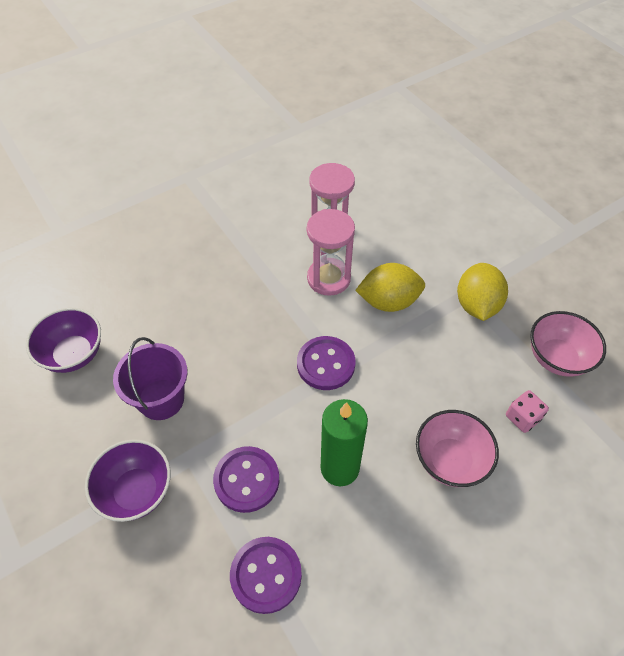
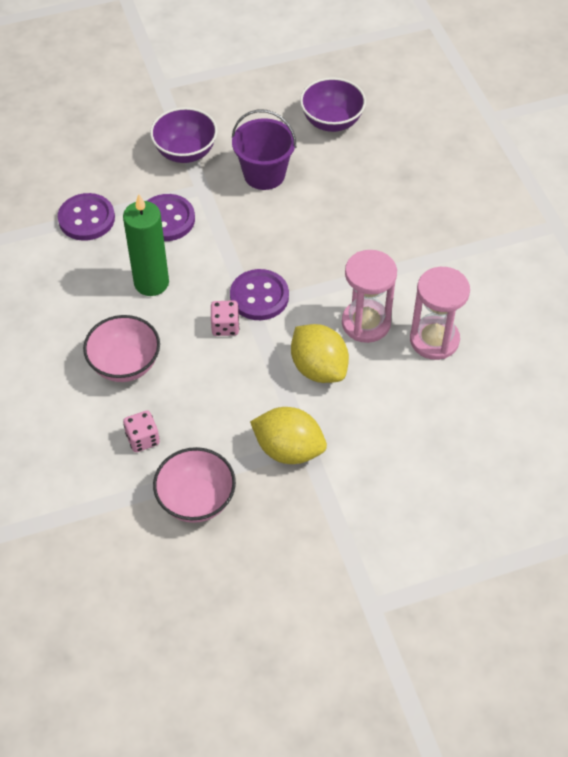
camera: 105 degrees right, 0 degrees up
(371, 384) = (225, 326): none -> pink dice
(388, 301) = (318, 368): yellow lemon -> yellow lemon turned 45 degrees counterclockwise

